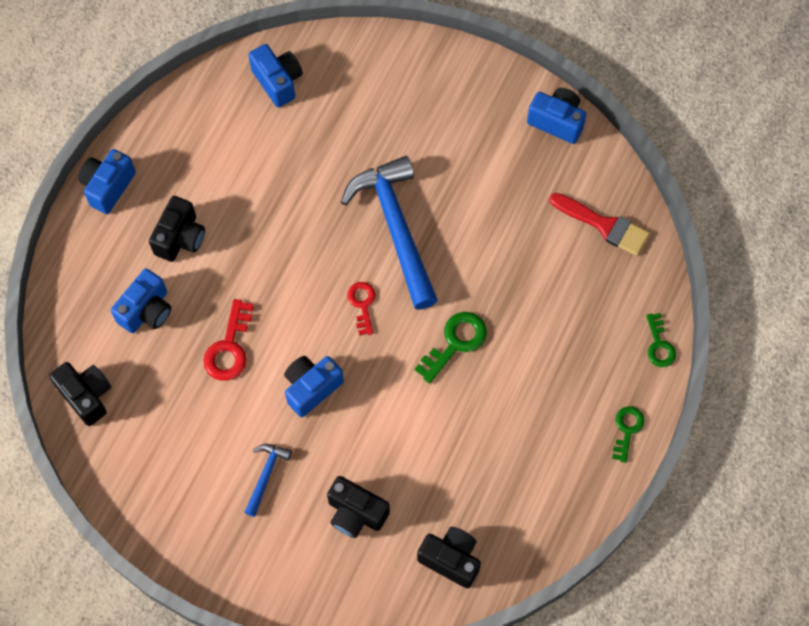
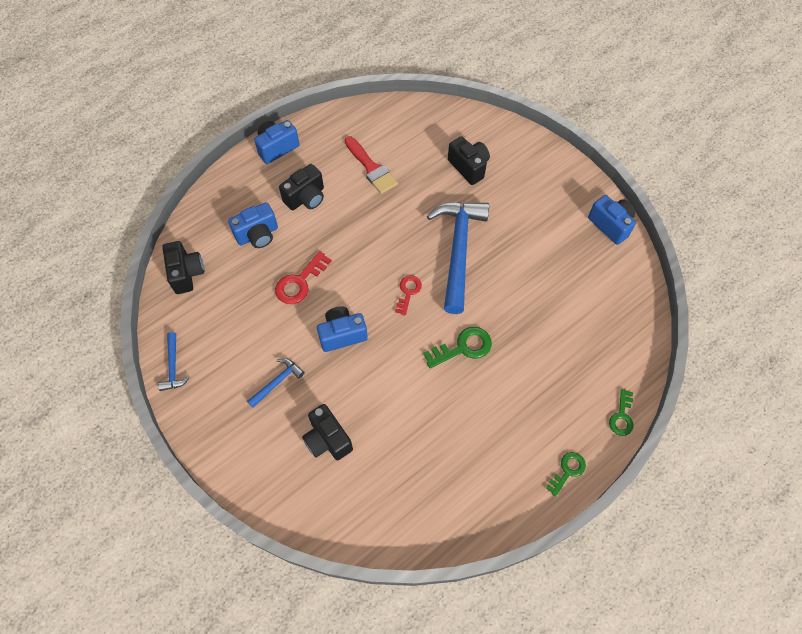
camera: 25 degrees right, 5 degrees down
(135, 512) = (173, 367): none -> blue hammer
(278, 81) = (423, 126): blue camera -> none
(451, 559) = (381, 509): black camera -> black camera (469, 167)
(604, 225) = (615, 310): red brush -> red brush (371, 168)

